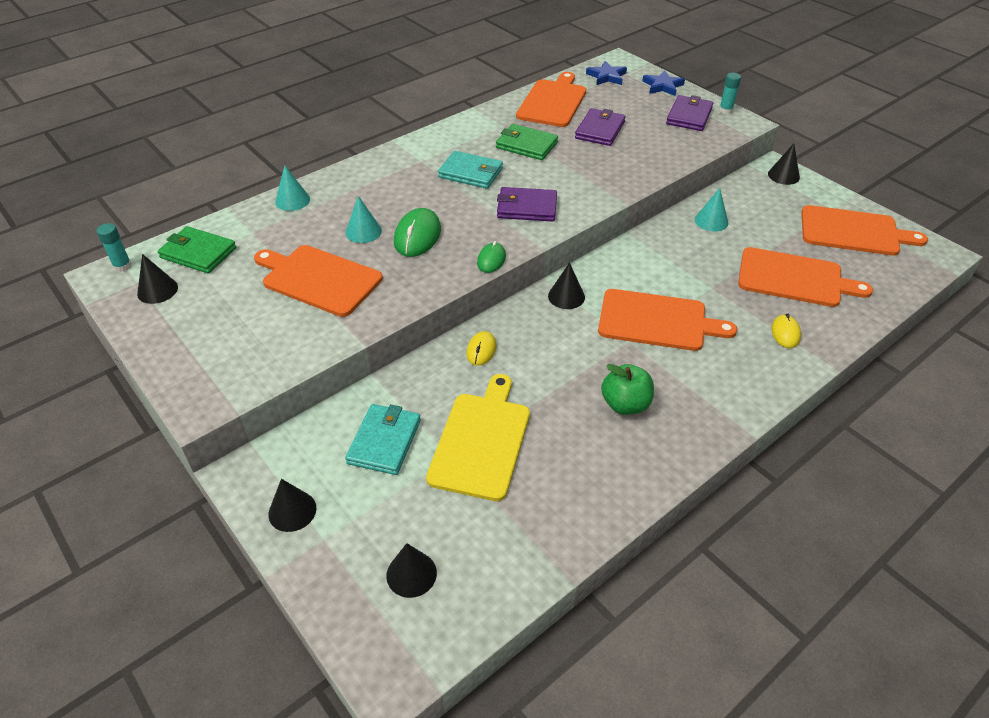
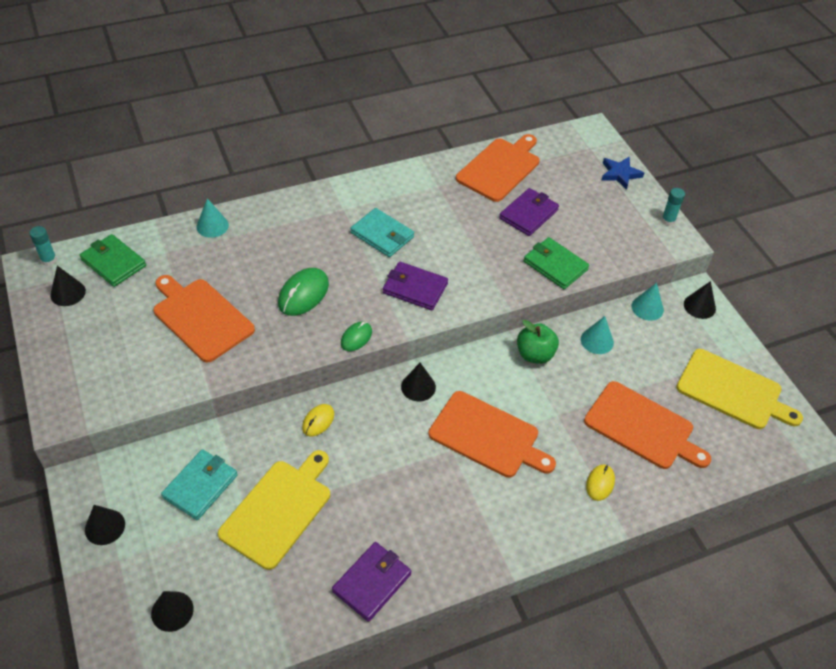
camera: 15 degrees right, 5 degrees up
(363, 231) = (259, 276): turquoise cone -> turquoise cone (647, 308)
(526, 145) = (449, 215): green wallet -> green wallet (555, 265)
(606, 76) = (569, 148): blue star -> none
(625, 404) = (416, 512): green apple -> green apple (535, 354)
(689, 116) = (626, 218): purple wallet -> purple wallet (372, 582)
(853, 231) = (733, 391): orange cutting board -> yellow cutting board

